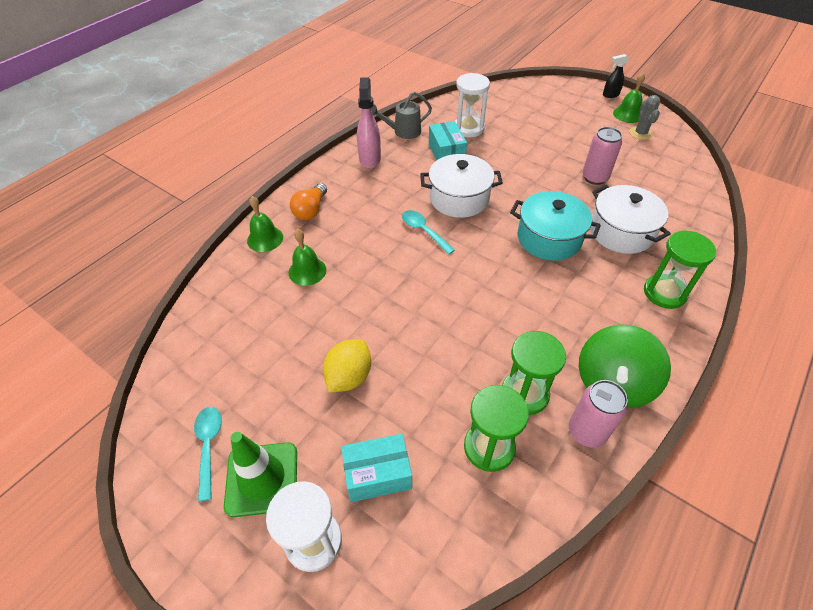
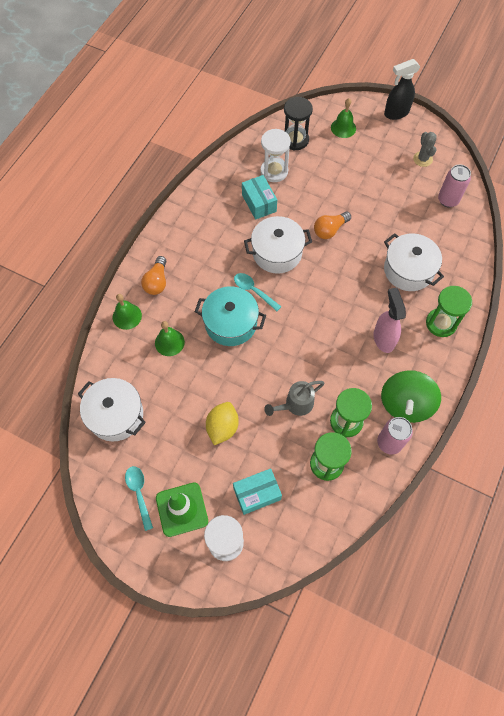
camera: 10 degrees left, 15 degrees up
(213, 342) = (116, 415): none -> white pot
(370, 159) = (194, 218): pink spray bottle -> pink spray bottle (383, 338)
(403, 132) = (217, 183): grey watering can -> grey watering can (295, 404)
(496, 106) = (295, 140): none -> black hourglass
(525, 184) = (330, 230): none -> orange light bulb
(549, 238) = (353, 284): turquoise pot -> turquoise pot (231, 323)
(594, 178) = (386, 215): pink can -> pink can (448, 200)
(610, 95) = (396, 113): black spray bottle -> black spray bottle, size x1.70
(627, 114) = (411, 137): green bell -> green bell (343, 128)

